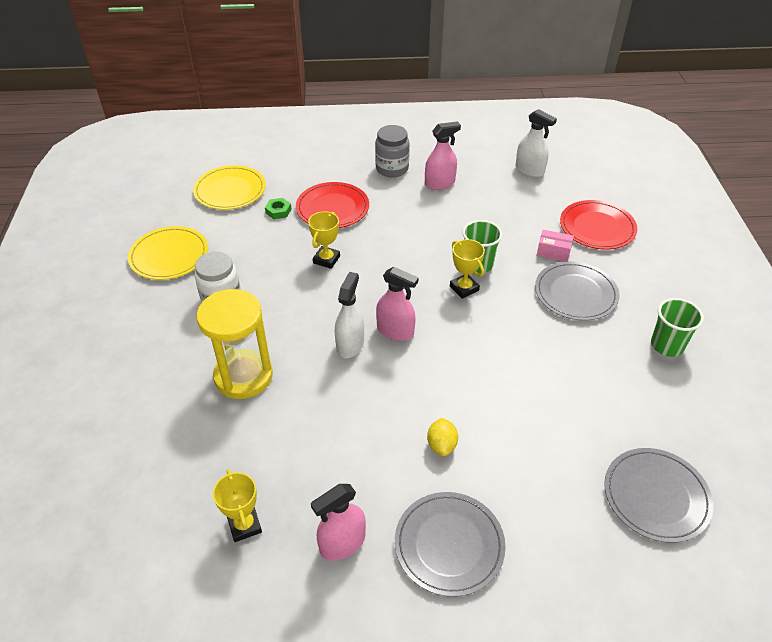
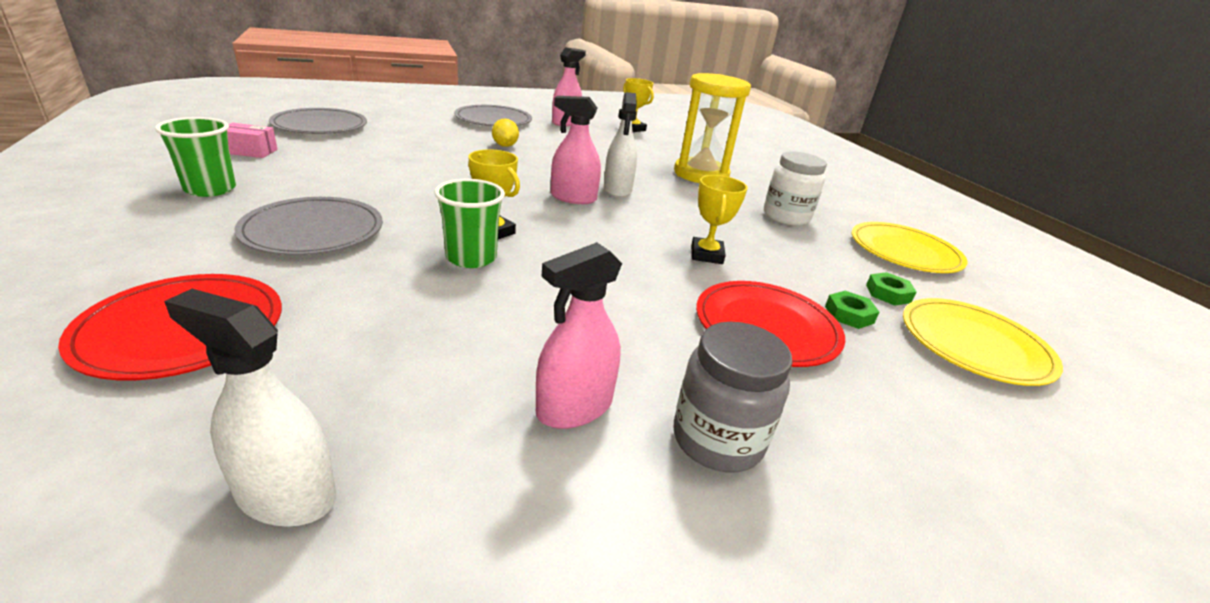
camera: 160 degrees right, 15 degrees down
(235, 222) = (888, 294): none -> green nut
(553, 252) = (322, 280): pink box -> pink box (250, 151)

